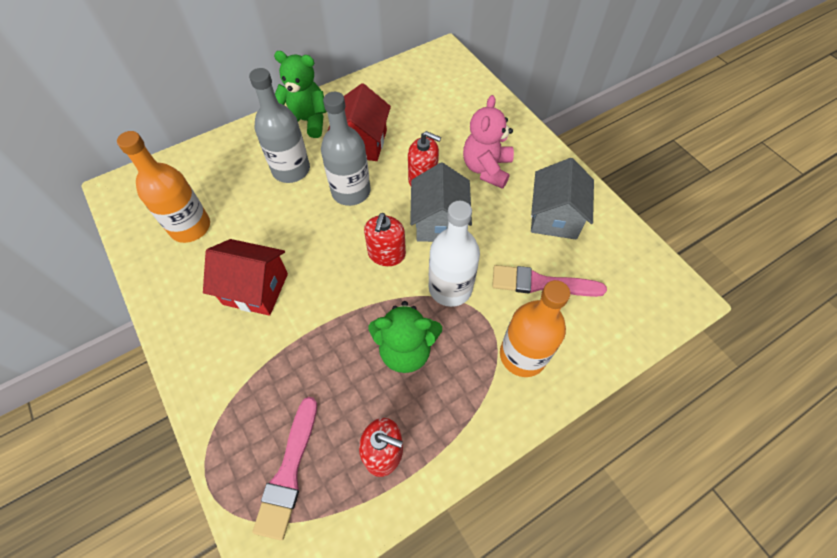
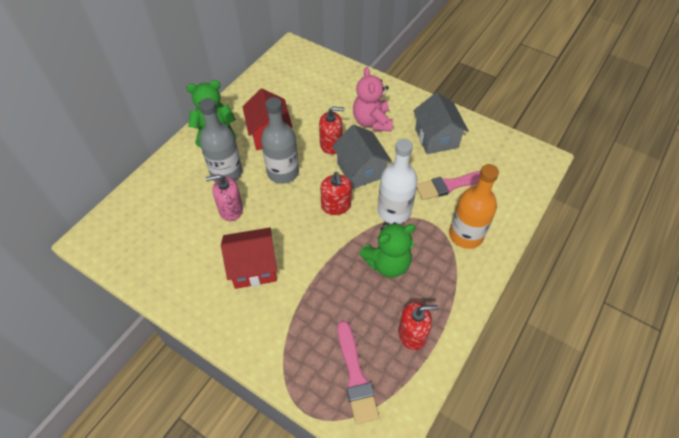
camera: 25 degrees left, 5 degrees down
(190, 227) = (171, 244): orange bottle -> none
(271, 213) = (231, 209): none -> pink soap dispenser

